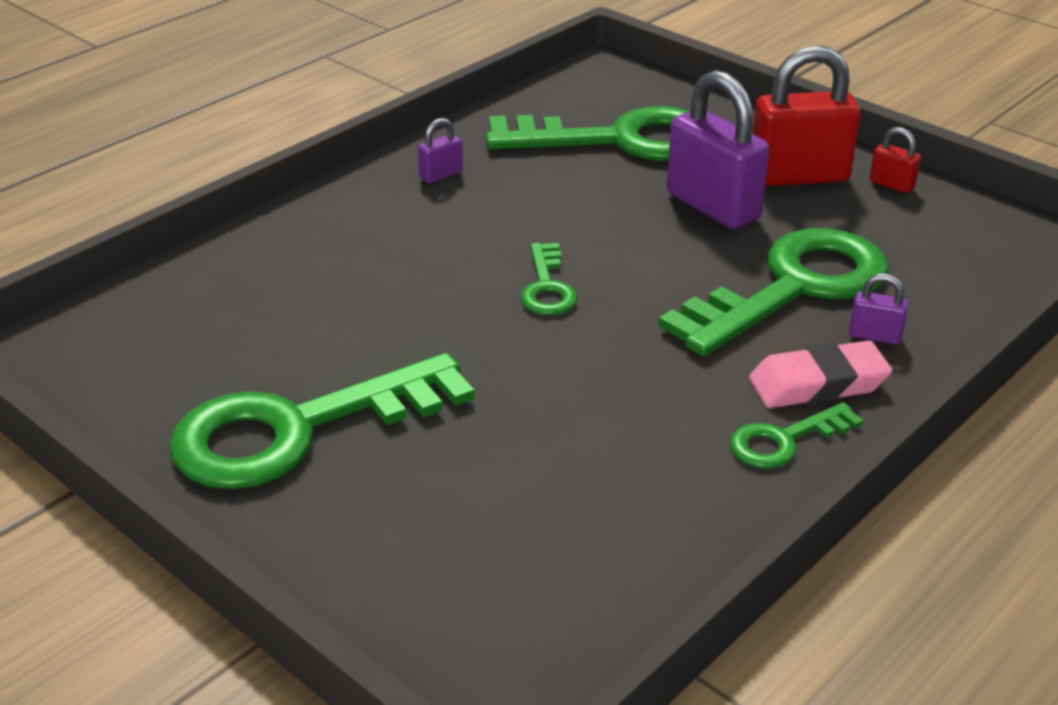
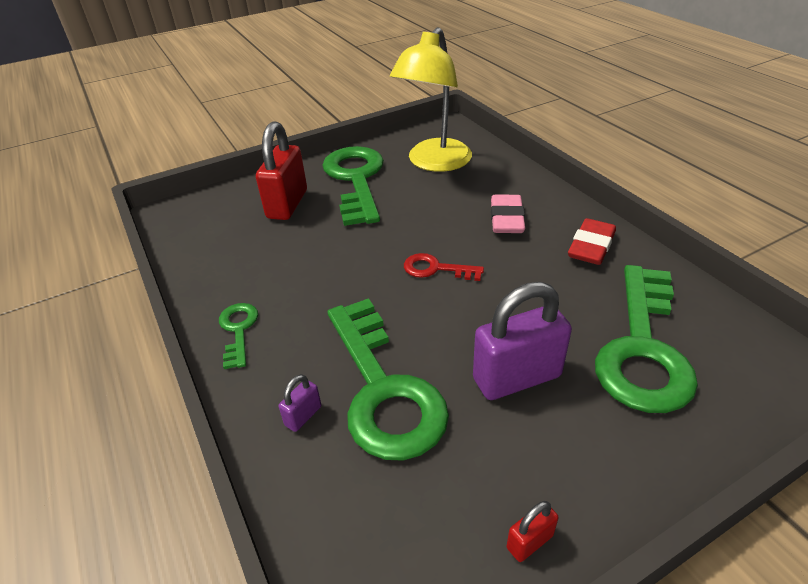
camera: 110 degrees right, 5 degrees up
(213, 341) = (434, 163): none -> yellow lamp
(441, 175) = (591, 246): purple padlock -> red eraser
(547, 287) = (436, 269): green key -> red key
(798, 176) = (560, 460): red padlock -> red padlock (287, 204)
(818, 384) = (274, 363): pink eraser -> pink eraser (506, 219)

